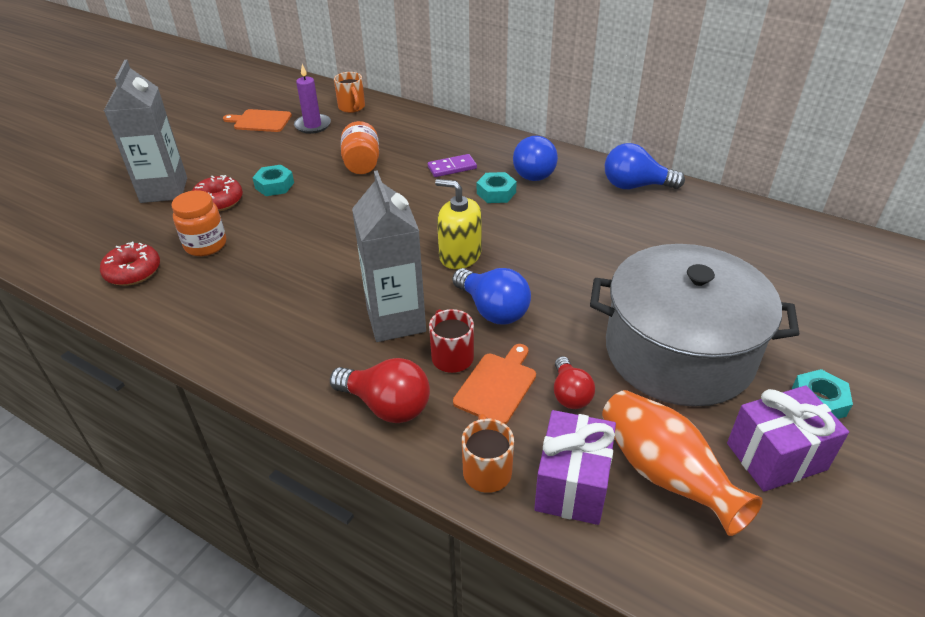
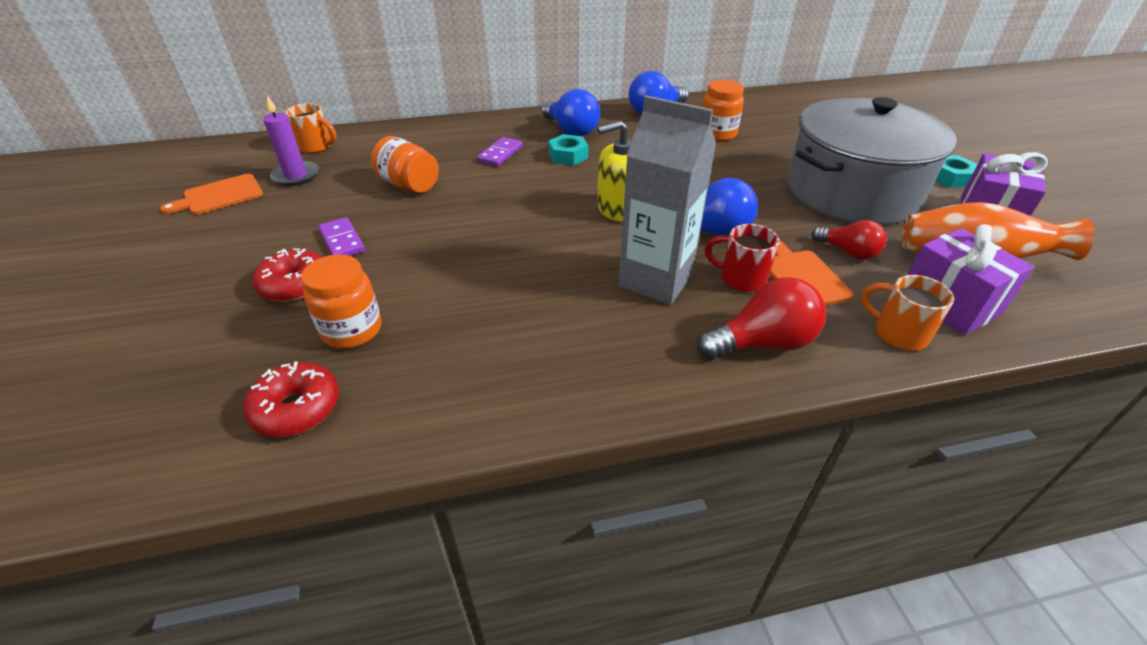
camera: 45 degrees left, 0 degrees up
(164, 190) = (193, 310): grey carton -> none
(274, 185) = (342, 241): turquoise nut -> purple domino
(654, 234) = (717, 134): none -> orange jar

